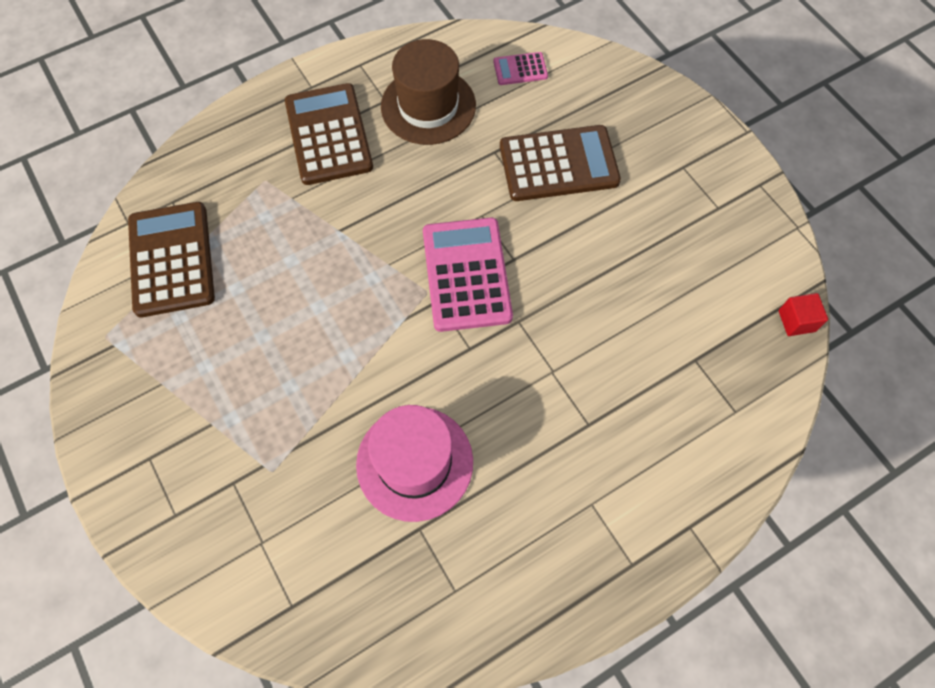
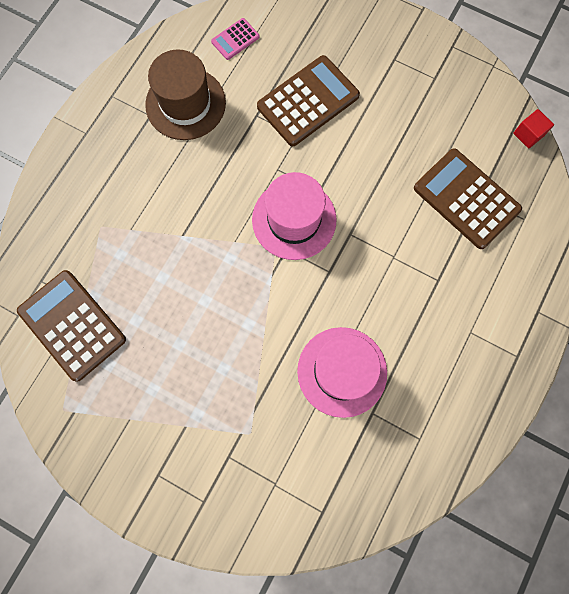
camera: 30 degrees left, 10 degrees up
(328, 135) = (125, 165): brown calculator -> brown calculator (466, 199)
(466, 274) = (294, 219): pink calculator -> pink hat

